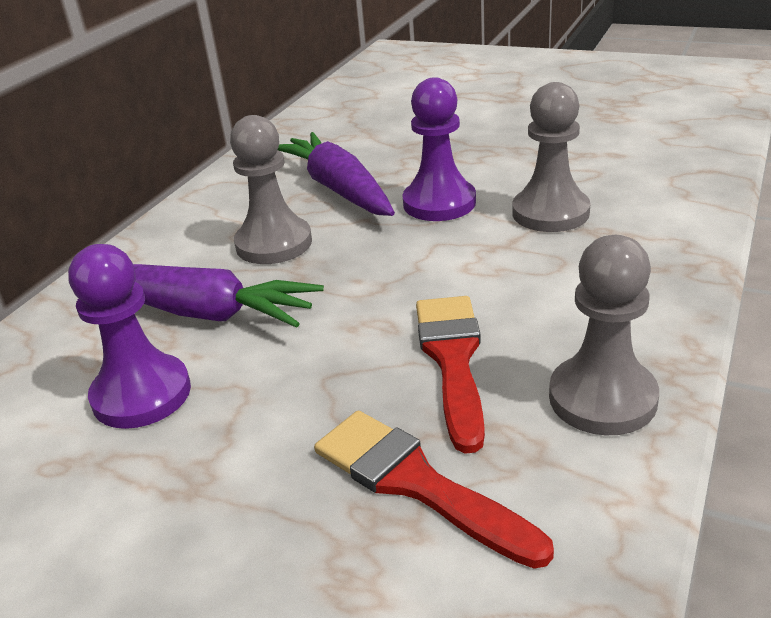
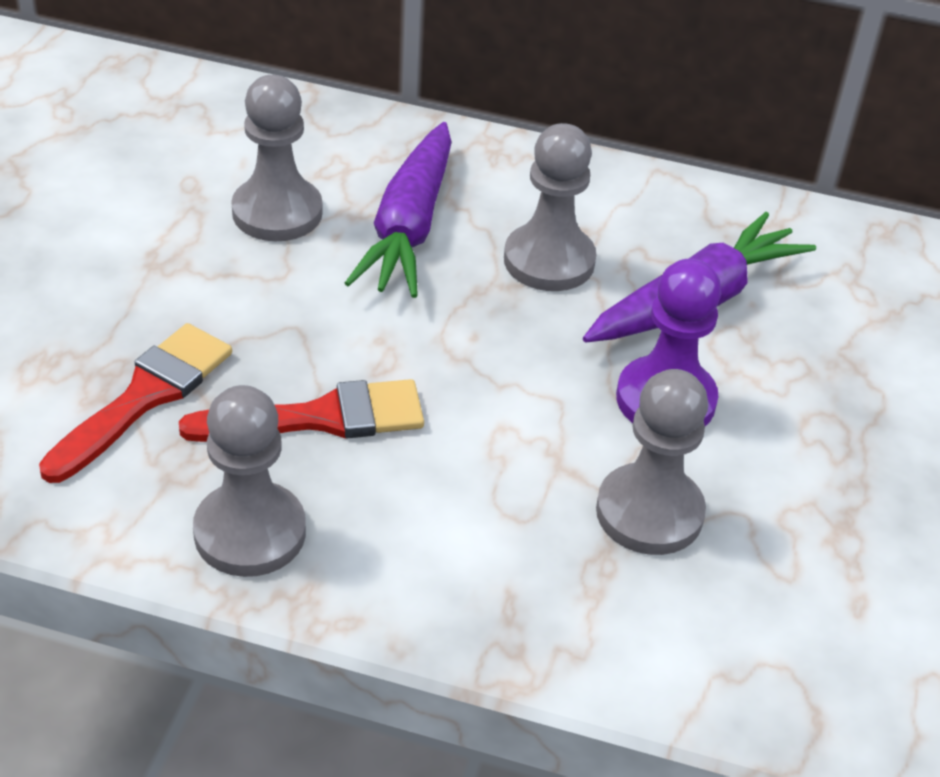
camera: 75 degrees right, 10 degrees up
(141, 394) = (277, 212): purple pawn -> grey pawn

